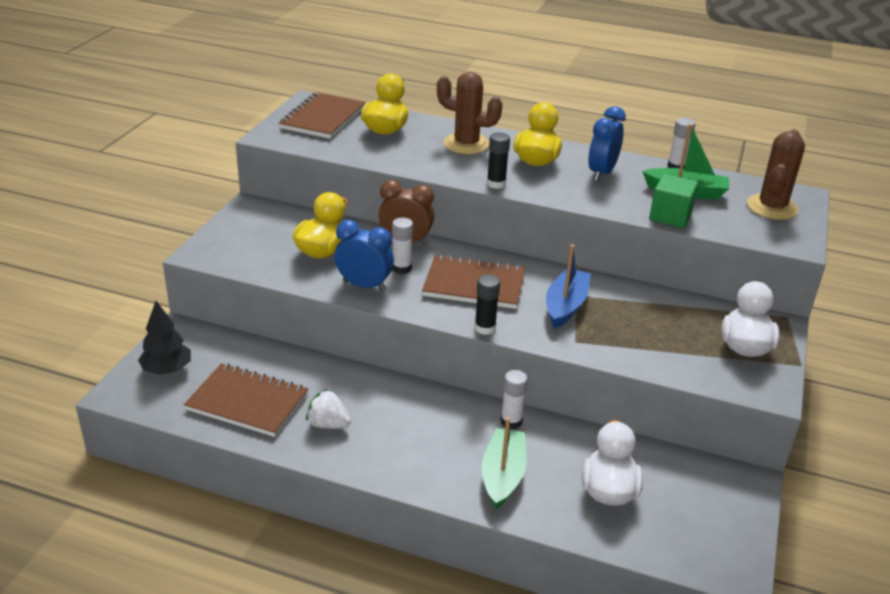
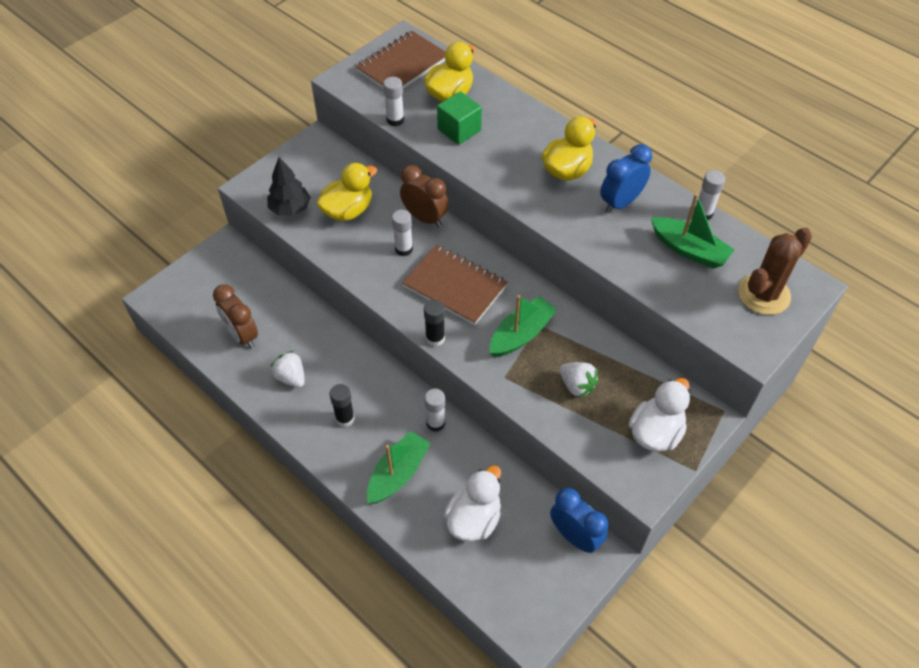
camera: 25 degrees right, 20 degrees up
(167, 369) = (199, 284): black tree -> black tree (290, 208)
(247, 402) = (242, 335): brown notebook -> brown clock
(345, 155) = (395, 120): none -> white glue stick
(364, 285) = (361, 260): blue clock -> blue clock (575, 536)
(466, 144) = (514, 131): brown cactus -> none
(496, 184) = (509, 192): black glue stick -> black glue stick (345, 418)
(565, 306) = (521, 334): blue boat -> green boat
(647, 331) = (577, 385): none -> white strawberry
(670, 216) = (649, 278): green cube -> green cube (459, 130)

